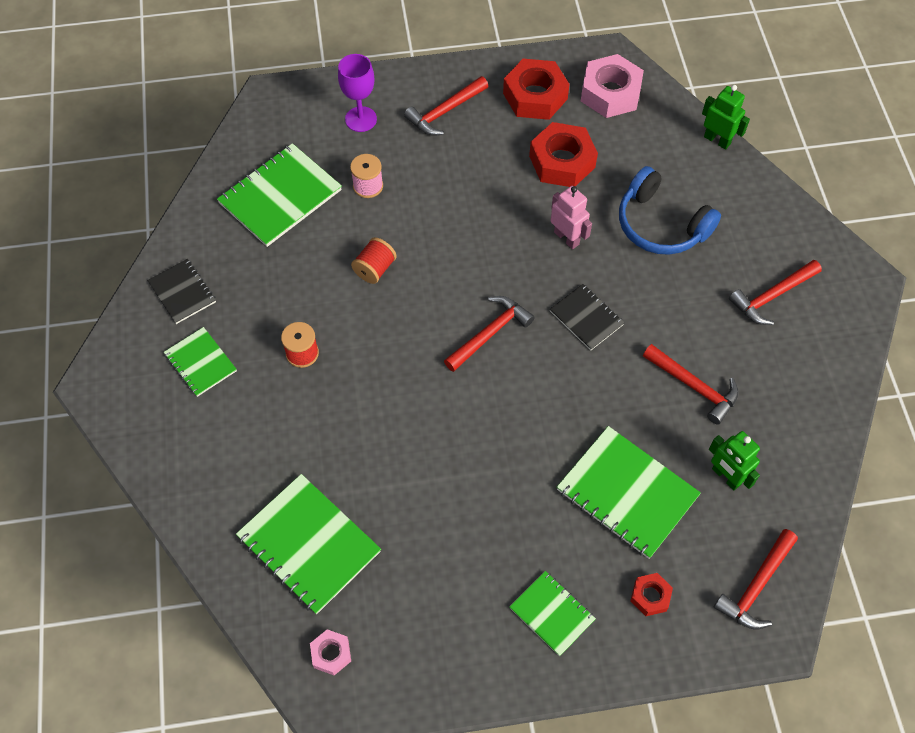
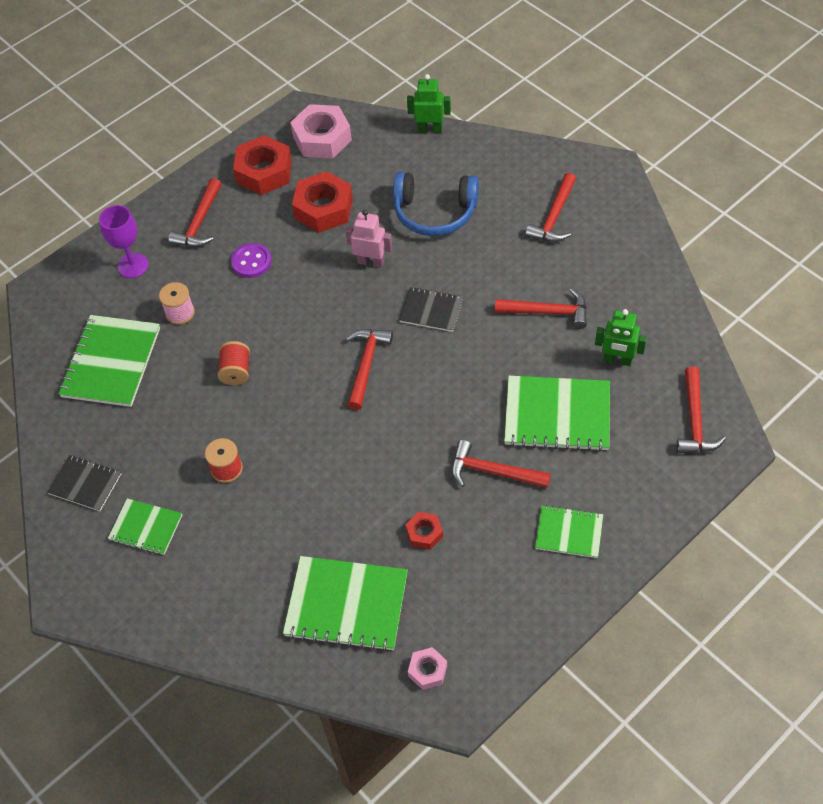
camera: 30 degrees left, 5 degrees down
(462, 175) = (251, 262): none -> purple button
(526, 508) = (493, 472): none -> red hammer
(650, 596) = (628, 475): red nut -> red nut (424, 533)

